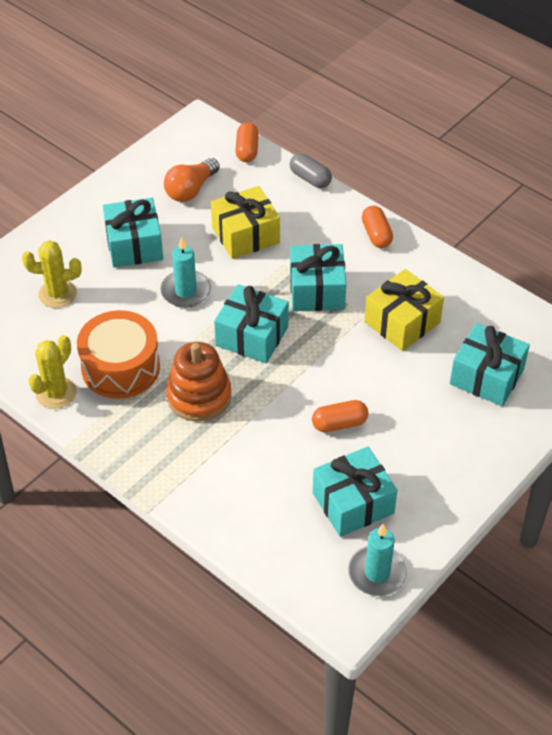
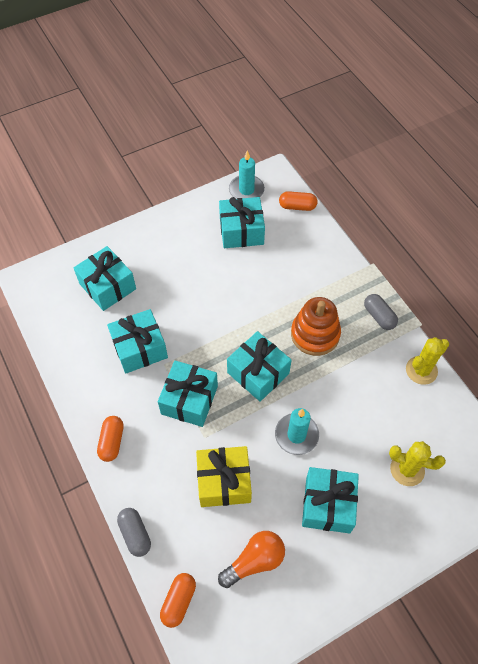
camera: 160 degrees left, 10 degrees up
(120, 367) = (367, 377): orange drum -> none
(122, 441) = (379, 316): none -> grey capsule
(339, 424) = (225, 284): orange capsule -> orange capsule (297, 206)
(402, 322) = (140, 348): yellow gift -> turquoise gift

